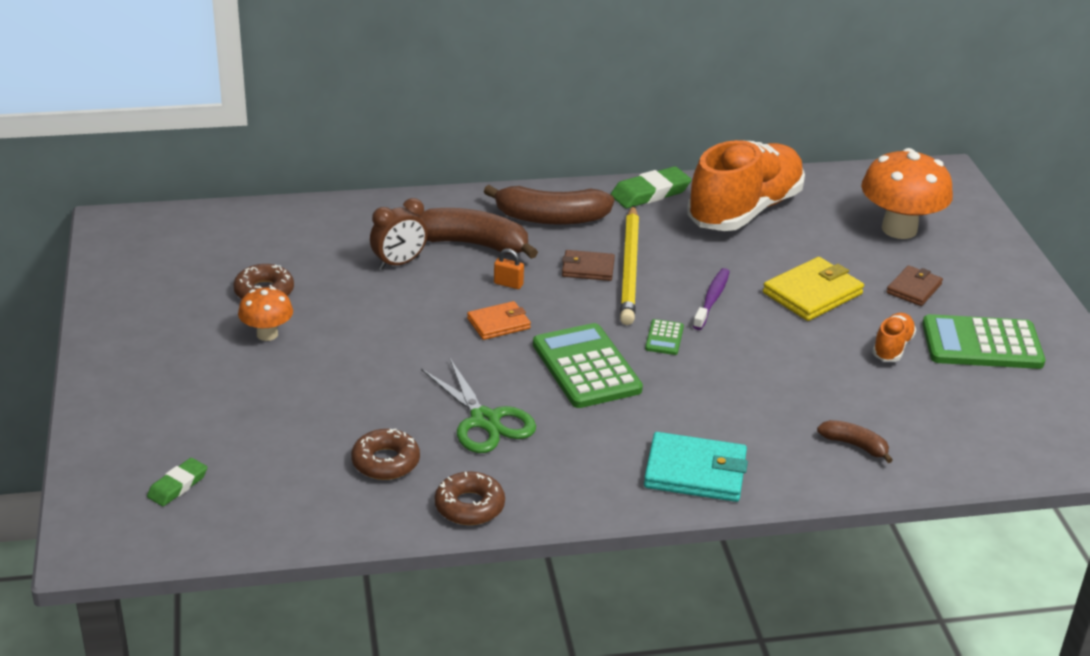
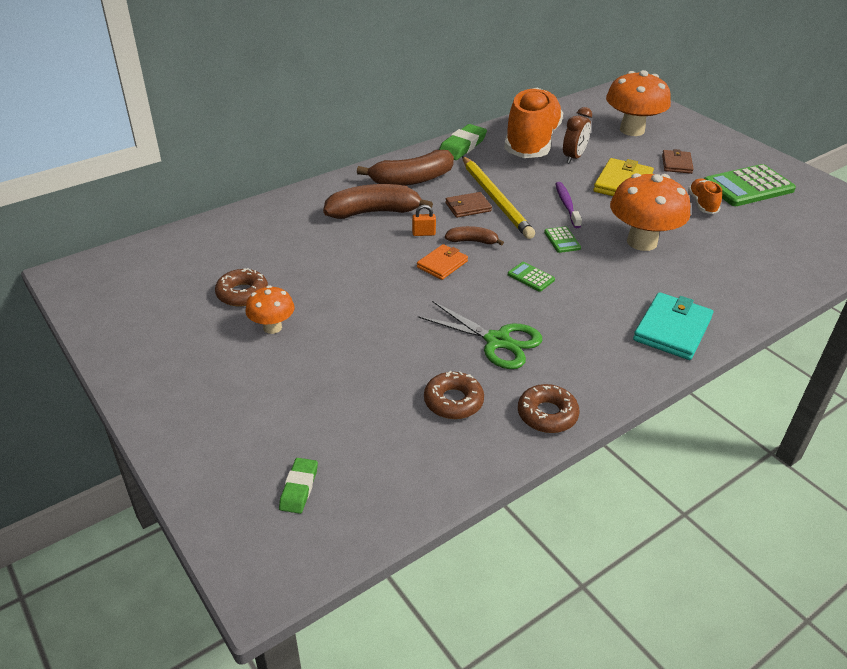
camera: 25 degrees left, 5 degrees up
(399, 263) = (331, 241): brown clock -> brown clock (573, 157)
(586, 367) = (531, 277): green calculator -> green calculator, size x0.45
(695, 472) = (672, 329): turquoise wallet -> turquoise wallet turned 45 degrees counterclockwise
(762, 368) = (642, 242): none -> orange mushroom
(855, 445) = (747, 276): brown banana -> brown banana (472, 241)

